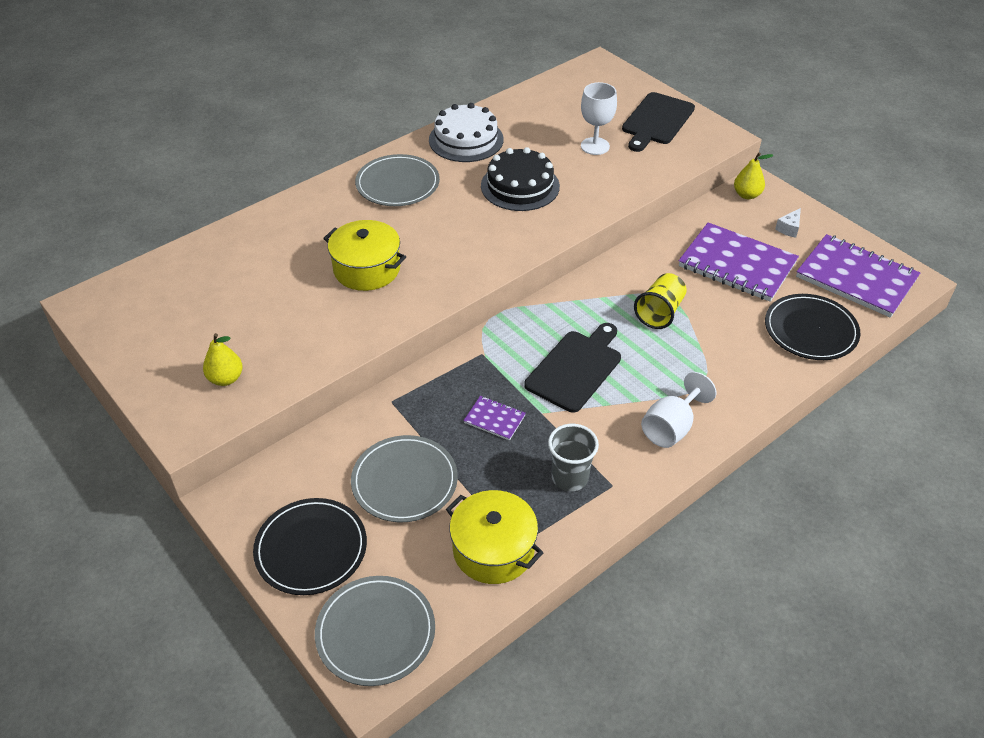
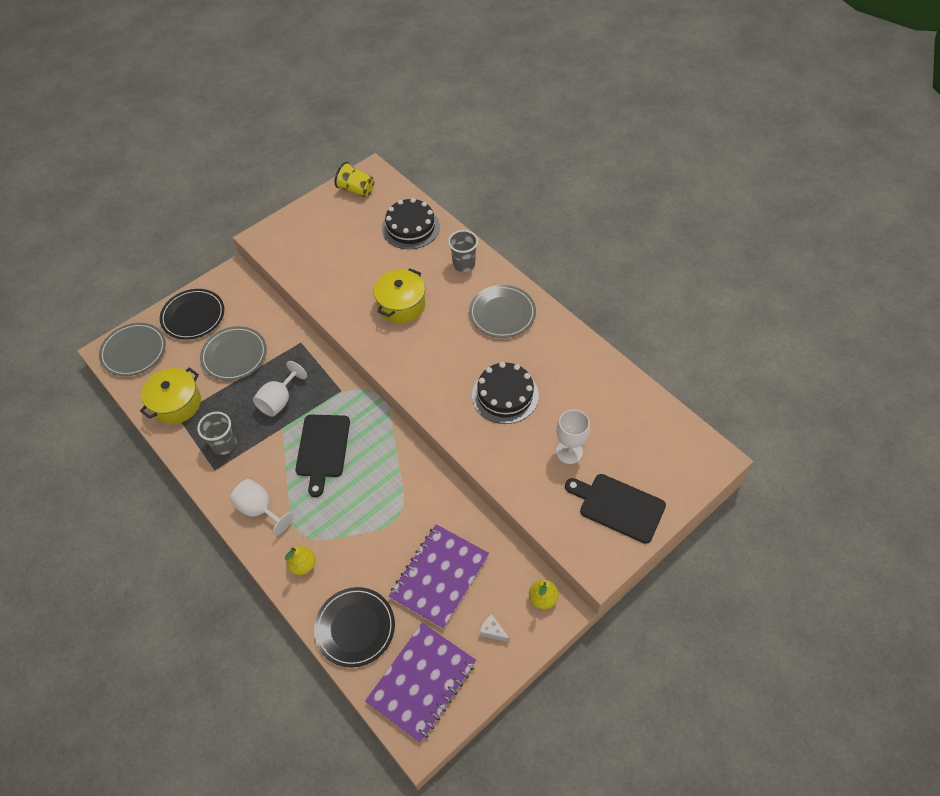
camera: 90 degrees right, 10 degrees up
(222, 261) = (410, 227): none -> black cake
(226, 378) = (301, 248): yellow pear -> yellow pear (303, 565)
(308, 213) = (464, 264): none -> grey cup
(466, 139) = (568, 354): white cake -> none
(494, 419) = (279, 400): purple notebook -> white goblet
(576, 368) = (322, 449): black cutting board -> black cutting board turned 60 degrees clockwise
(660, 312) = (380, 509): yellow cup -> yellow cup (356, 189)

